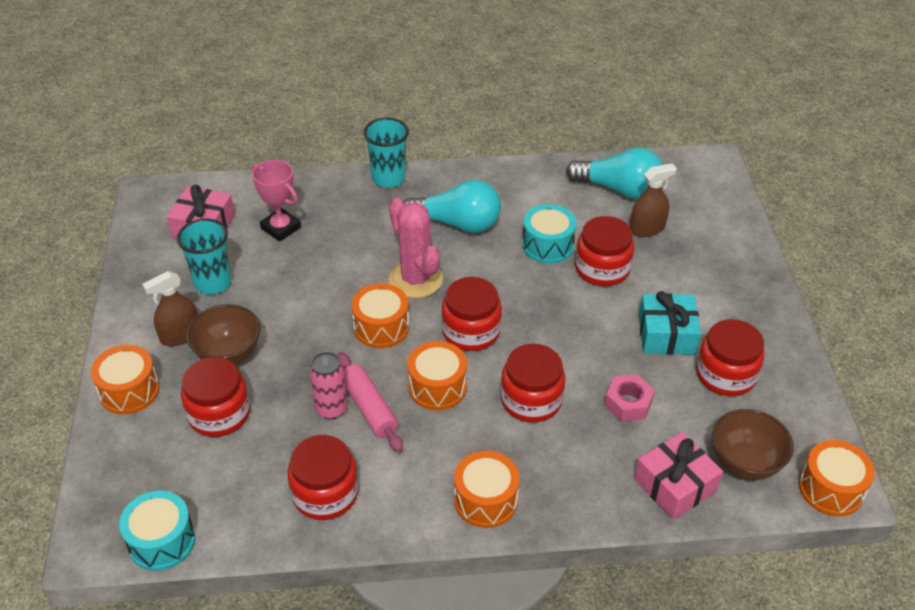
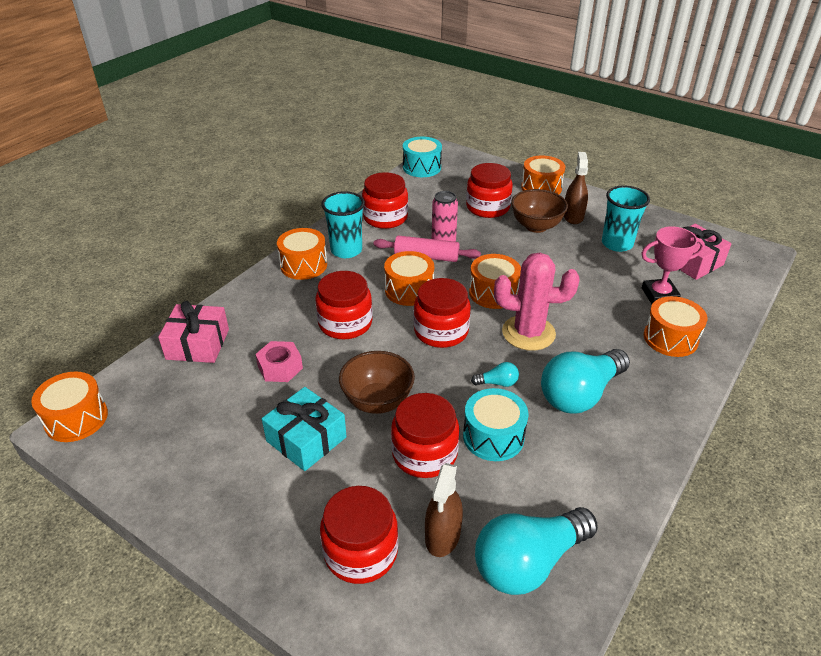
camera: 130 degrees right, 5 degrees down
(339, 204) = (670, 338): none -> orange drum
(388, 178) = (690, 385): turquoise cup -> turquoise cup (346, 250)
(494, 268) = (497, 383): none -> turquoise light bulb
(725, 375) = (225, 443): red jar -> red jar (361, 552)
(745, 463) = (158, 390): brown bowl -> brown bowl (377, 401)

